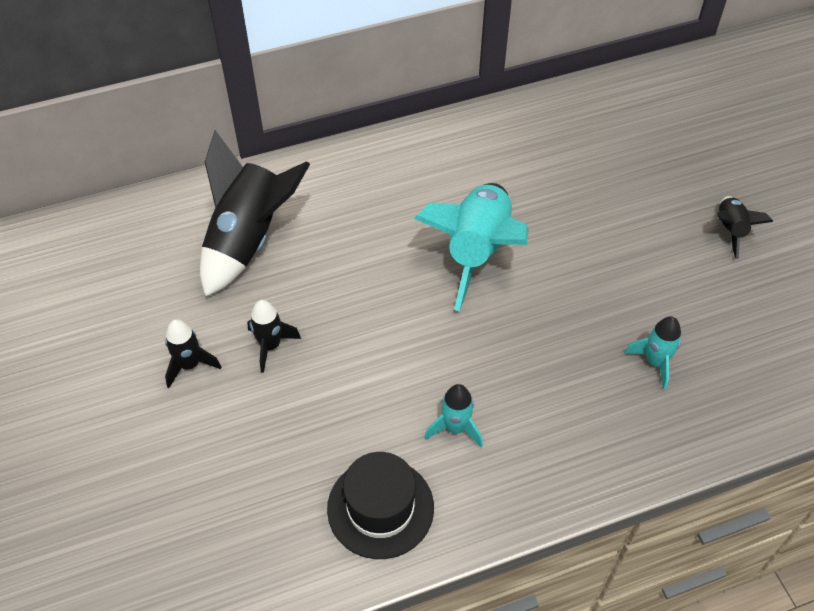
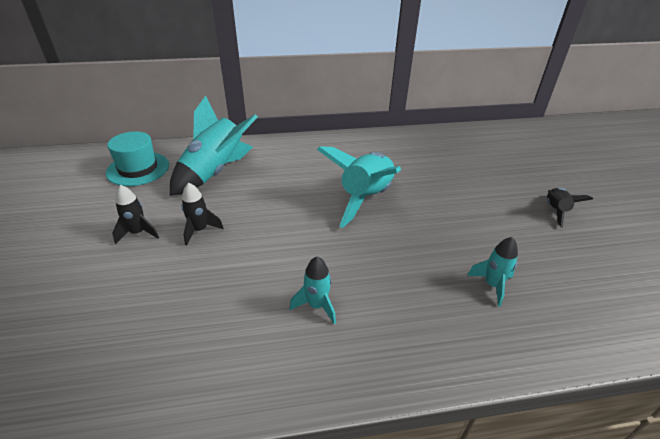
camera: 10 degrees right, 15 degrees down
(130, 253) = (138, 169): none -> turquoise hat
(249, 240) = (215, 172): black rocket -> turquoise rocket
(380, 508) = (232, 357): black hat -> none

